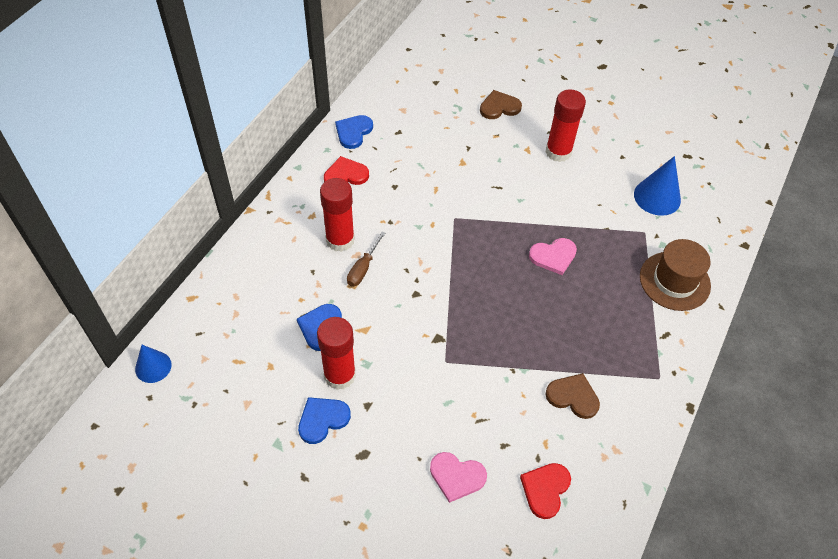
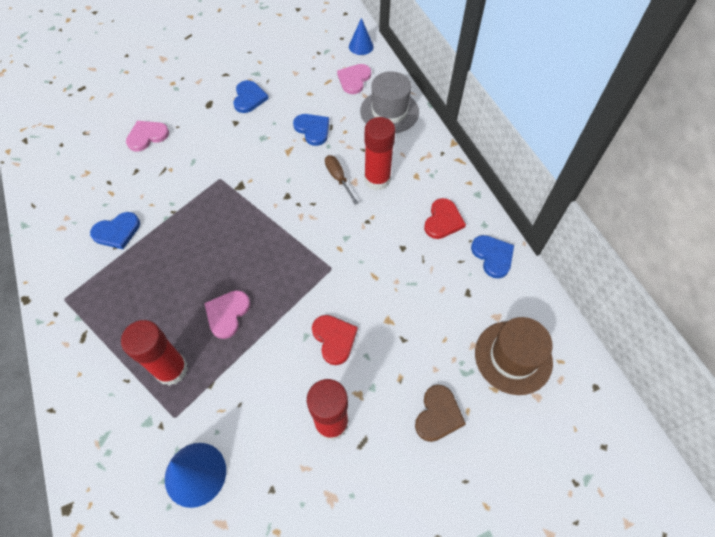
camera: 130 degrees right, 5 degrees up
(217, 338) = (354, 79): none -> pink heart
(244, 279) = (389, 111): none -> grey hat
(340, 375) = (269, 120): red glue stick -> red glue stick (171, 369)
(545, 489) = (89, 172): red heart -> red heart (334, 339)
(573, 397) = (117, 232): brown heart -> blue heart
(674, 281) = (109, 393): brown hat -> brown hat (513, 357)

